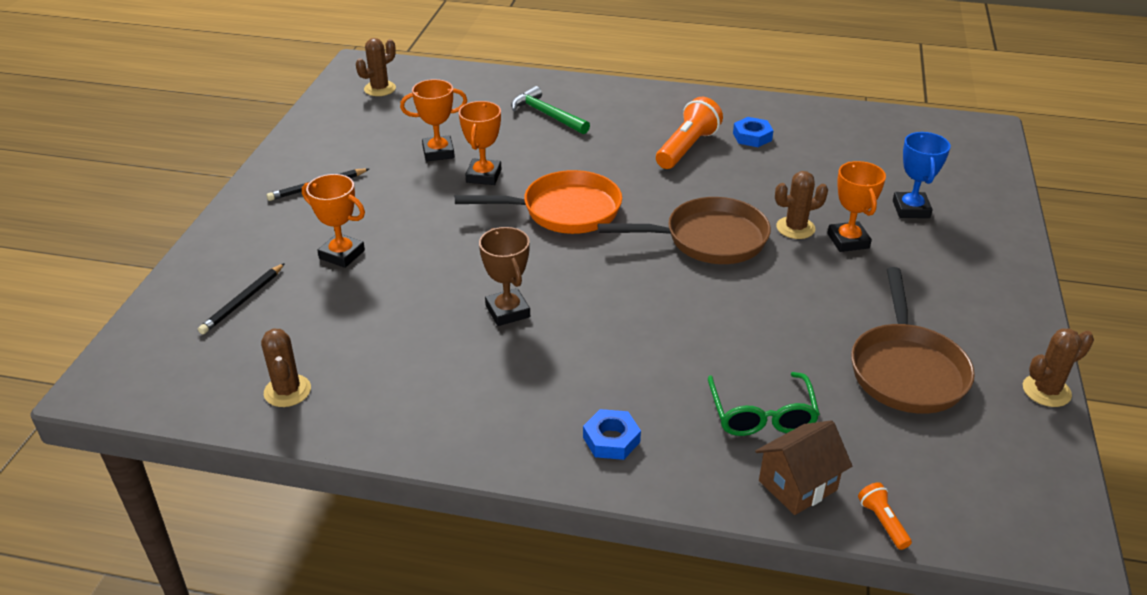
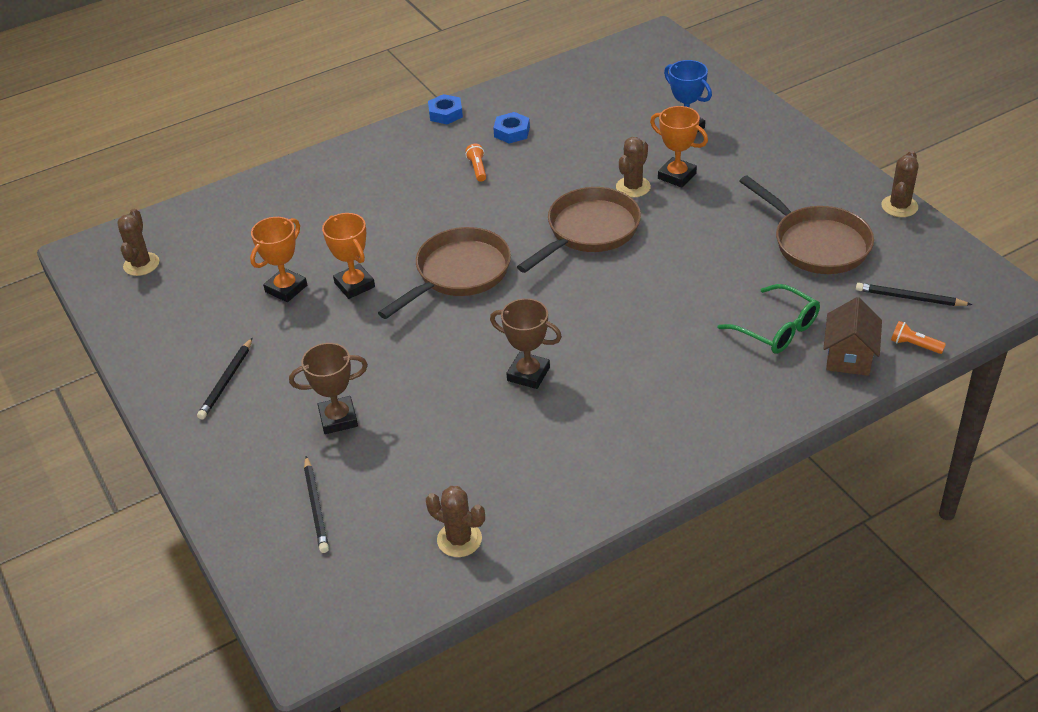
camera: 40 degrees left, 5 degrees up
(342, 254) = (338, 418): orange trophy -> brown trophy
(547, 115) = (329, 203): green hammer -> none
(564, 211) = (458, 274): orange pan -> brown pan
(611, 439) = (715, 408): blue nut -> blue nut (445, 113)
(687, 148) = (477, 169): orange flashlight -> orange flashlight, size x0.48
(939, 477) = (909, 298): none -> black pencil

